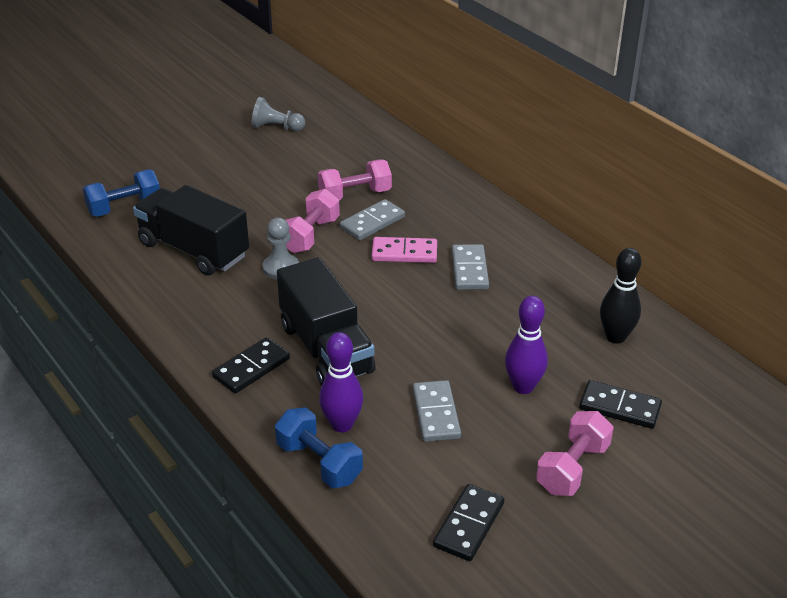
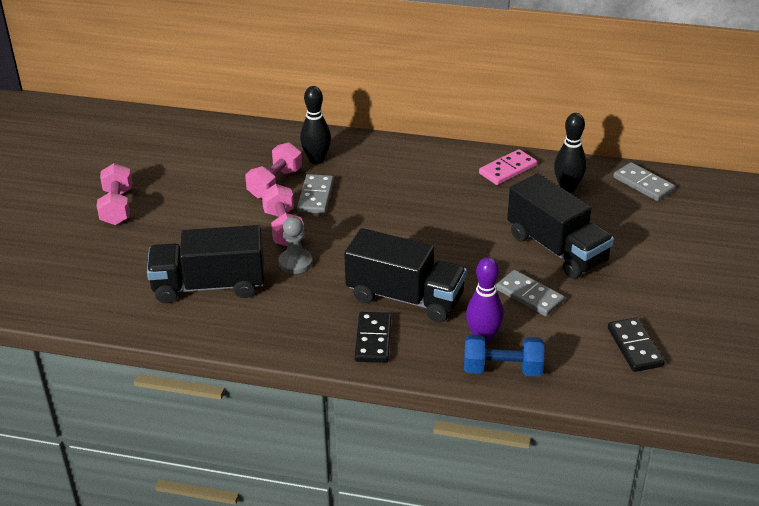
camera: 40 degrees left, 0 degrees up
(124, 207) = (102, 285): blue dumbbell -> none
(276, 128) = (140, 163): grey pawn -> none
(404, 253) = (367, 205): pink domino -> pink domino (508, 170)
(416, 192) = (316, 160): none -> black bowling pin
(469, 270) = (425, 194): grey domino -> grey domino (643, 184)
(523, 387) = (556, 248): purple bowling pin -> black truck
(572, 468) = (645, 279): pink dumbbell -> pink dumbbell (117, 207)
(619, 407) = (623, 229): black domino -> none

